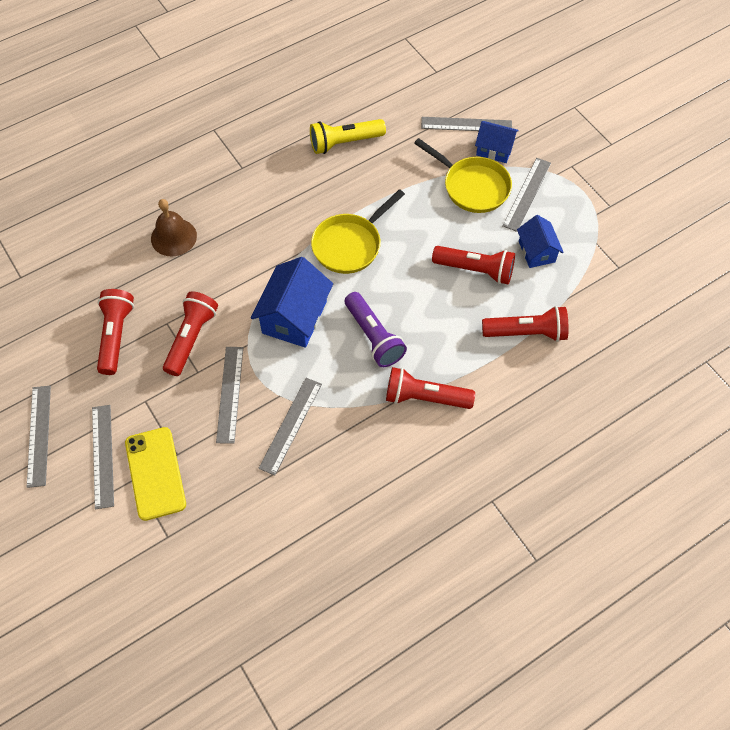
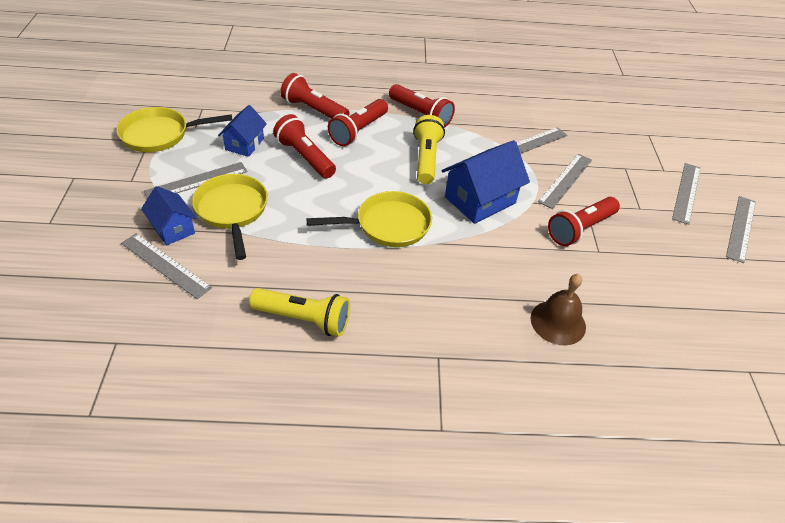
camera: 150 degrees left, 15 degrees down
(116, 336) = (652, 264): red flashlight -> red flashlight (358, 131)
(155, 473) = (646, 165): yellow phone -> none
(374, 337) = (426, 159): purple flashlight -> yellow flashlight
(611, 217) = (159, 134): none -> yellow pan

